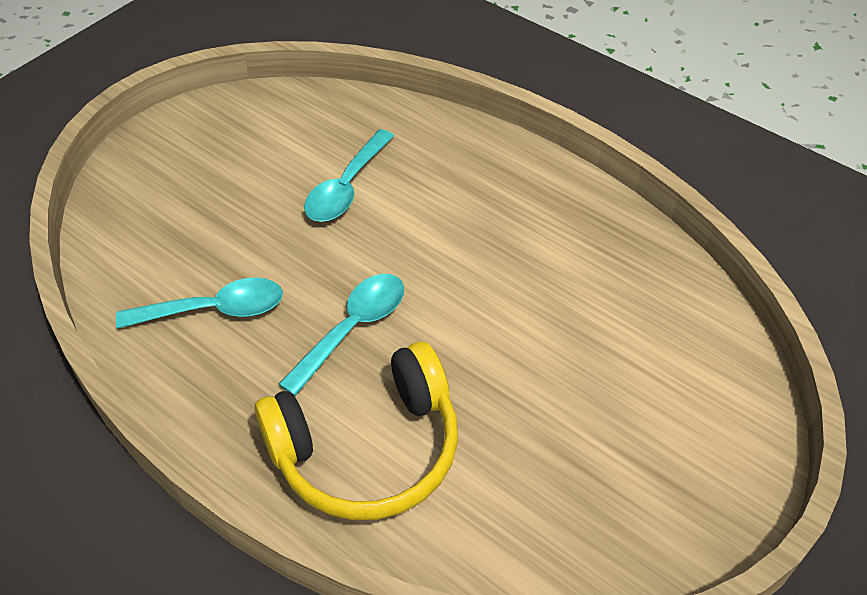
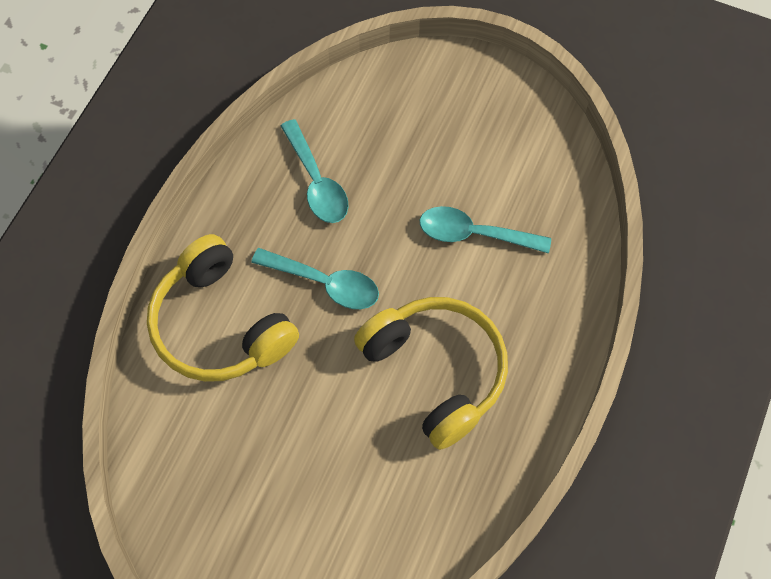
camera: 75 degrees right, 15 degrees up
(495, 252) = (436, 371): none -> yellow headphones

